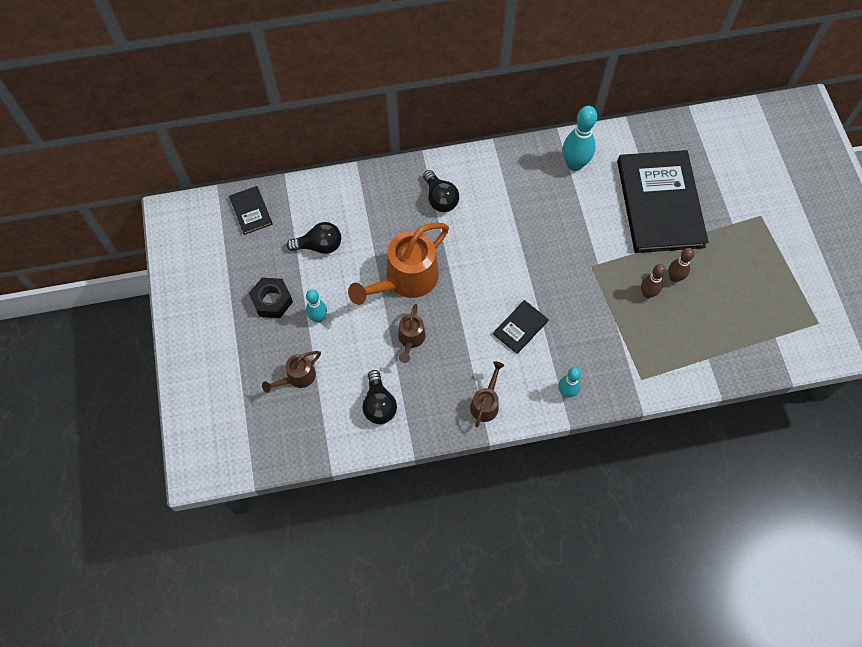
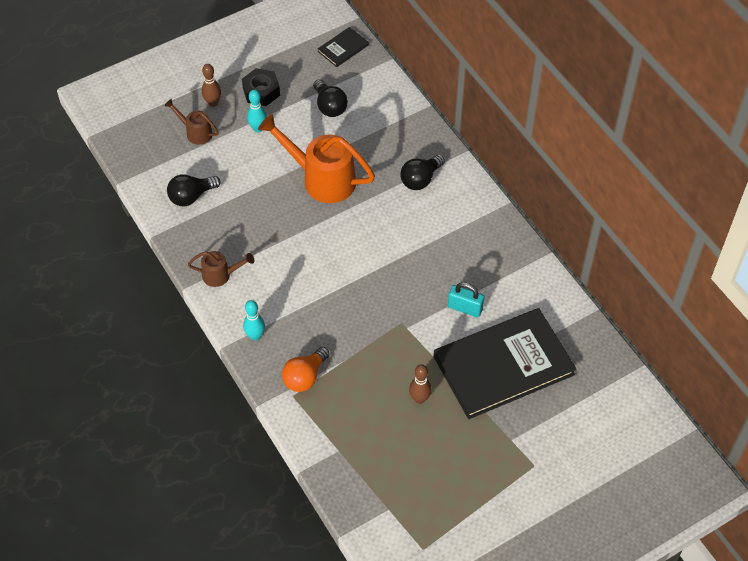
camera: 70 degrees right, 10 degrees down
(410, 339) = (263, 200): brown watering can -> none
(520, 327) = (309, 281): black book -> none
(574, 164) = (514, 278): turquoise bowling pin -> none
(593, 212) = (465, 308): none -> turquoise padlock
(624, 363) = (305, 377): none -> orange light bulb
(647, 293) = (390, 379): brown bowling pin -> brown bowling pin (213, 103)

